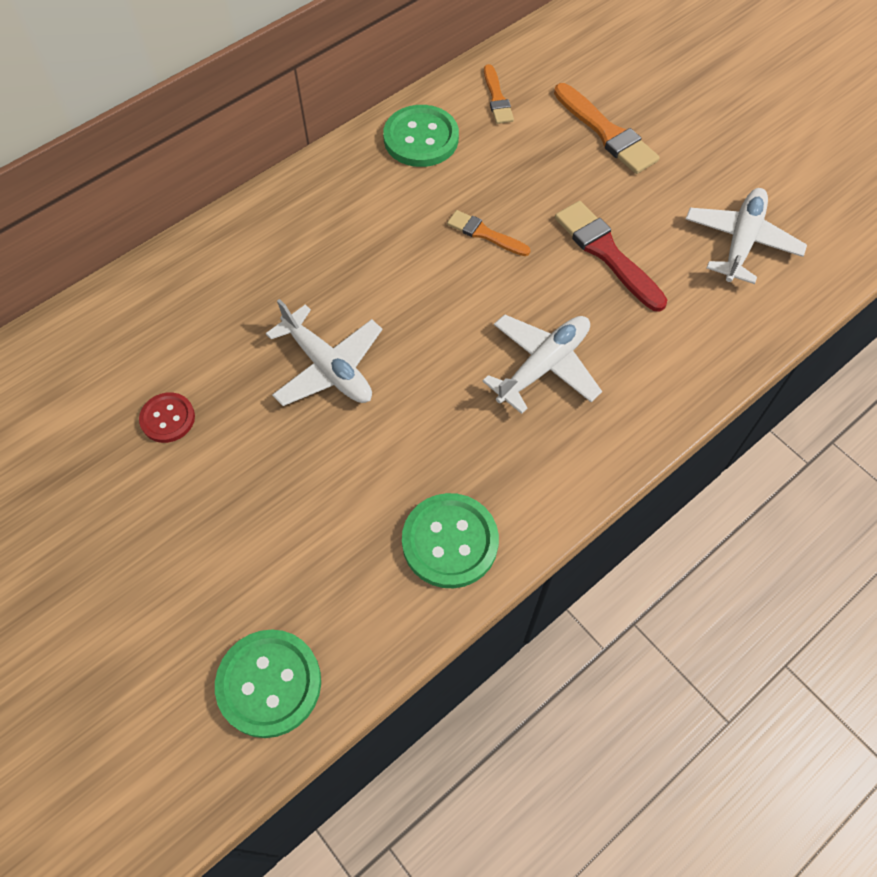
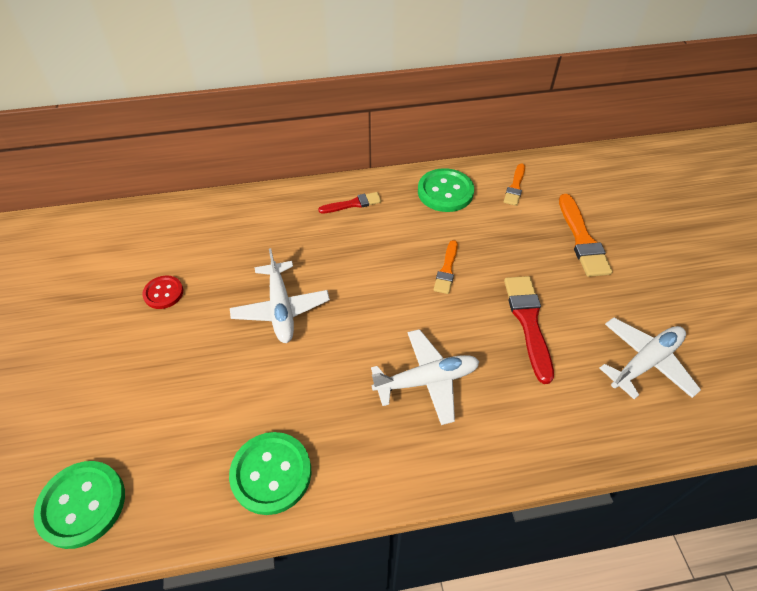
camera: 30 degrees right, 10 degrees down
(320, 201) = (353, 204): none -> red brush
(485, 234) = (446, 270): orange brush -> orange brush turned 135 degrees counterclockwise

